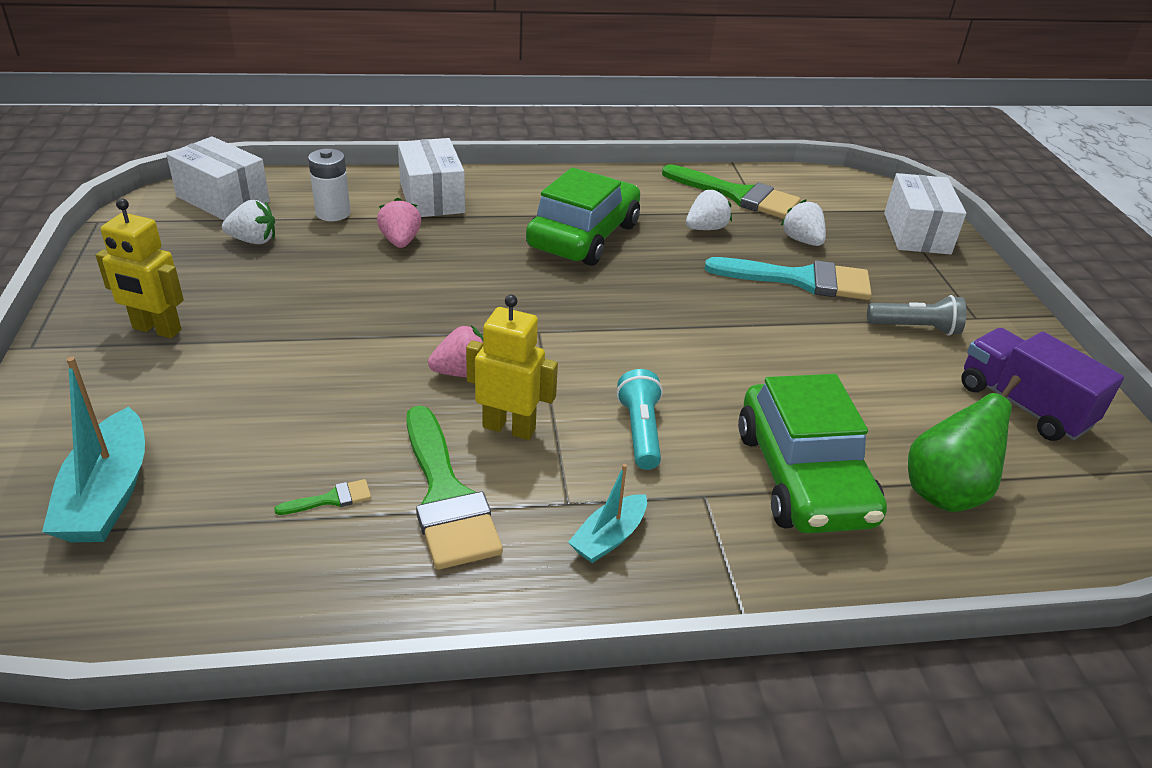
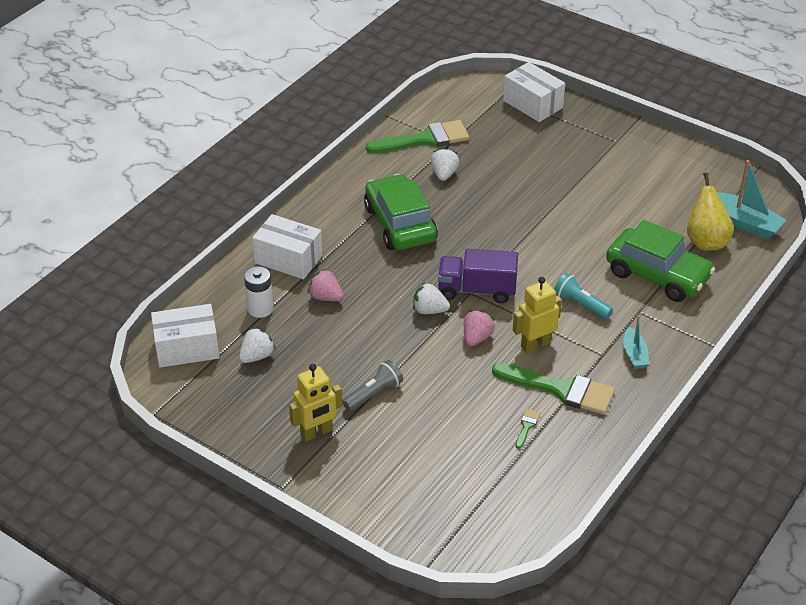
camera: 45 degrees left, 5 degrees up
(108, 494) = (449, 499): turquoise boat -> turquoise boat (743, 223)
(800, 280) = (526, 174): turquoise brush -> none
(802, 240) = (494, 148): white strawberry -> white strawberry (429, 310)
(915, 328) = (603, 166): grey flashlight -> grey flashlight (374, 394)
(945, 492) = (706, 241): green pear -> yellow pear
(1023, 405) = (684, 177): purple truck -> purple truck (477, 290)

